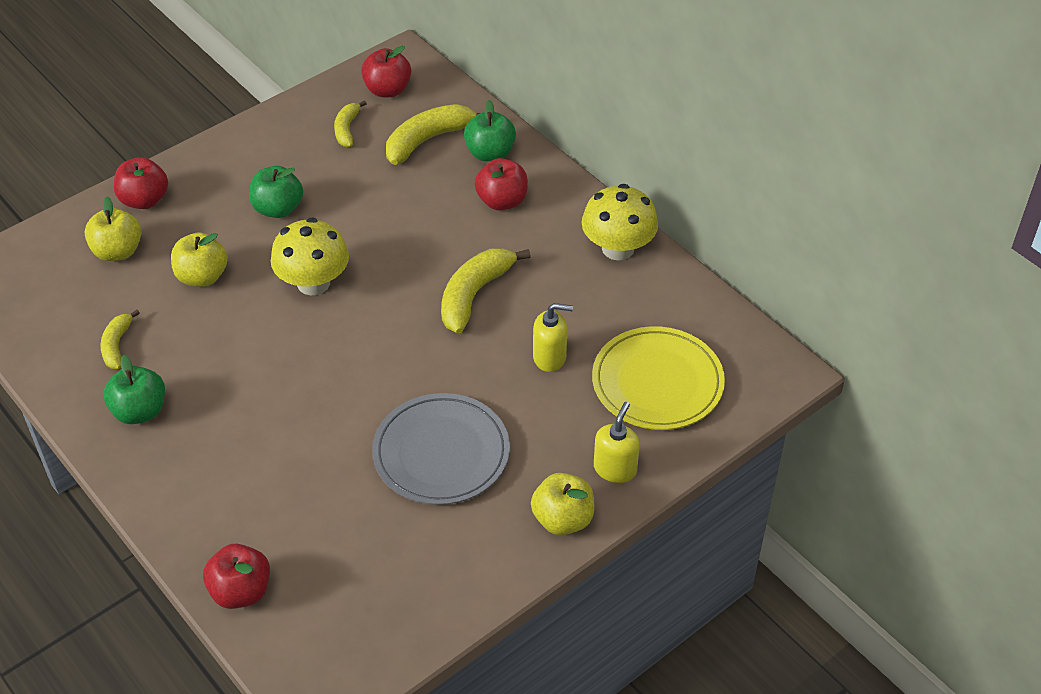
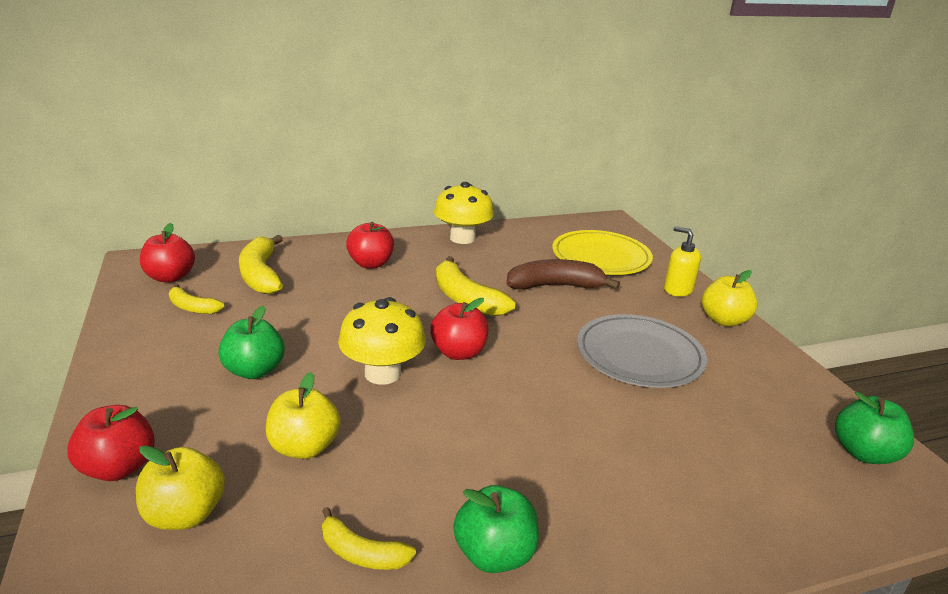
camera: 70 degrees left, 20 degrees down
(241, 591) = (802, 523): red apple -> red apple (459, 352)
(490, 153) = (311, 255): green apple -> green apple (864, 453)
(550, 357) = (555, 286): yellow soap dispenser -> brown banana

